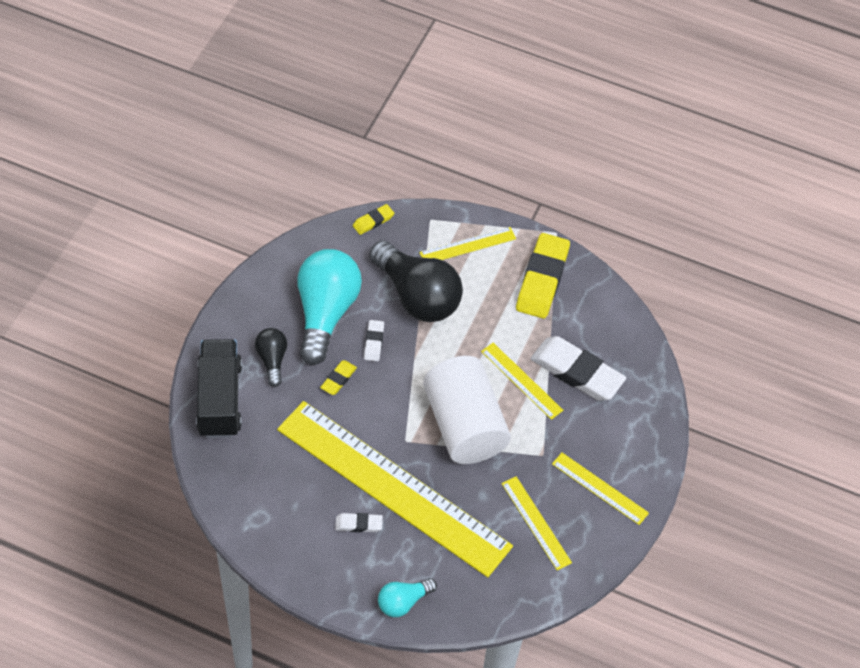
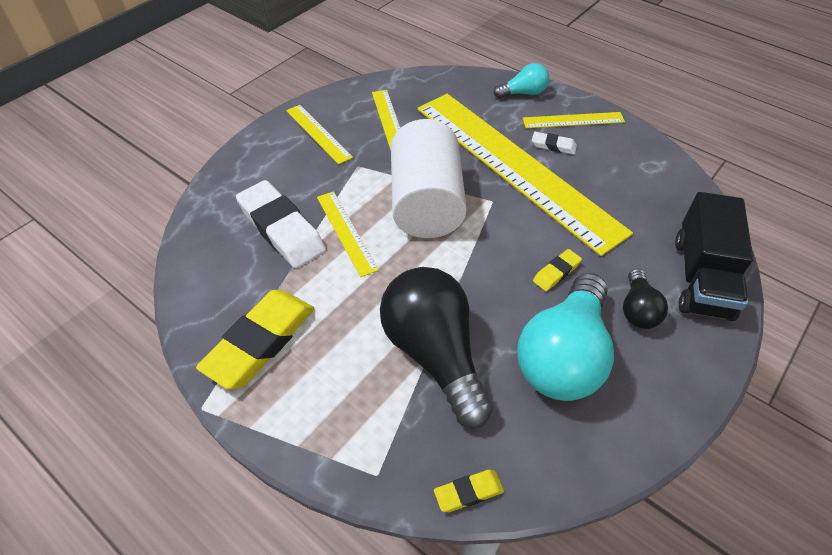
camera: 160 degrees left, 5 degrees down
(374, 342) = (505, 306): white eraser -> none
(468, 246) = (337, 415): yellow ruler -> yellow ruler (573, 120)

